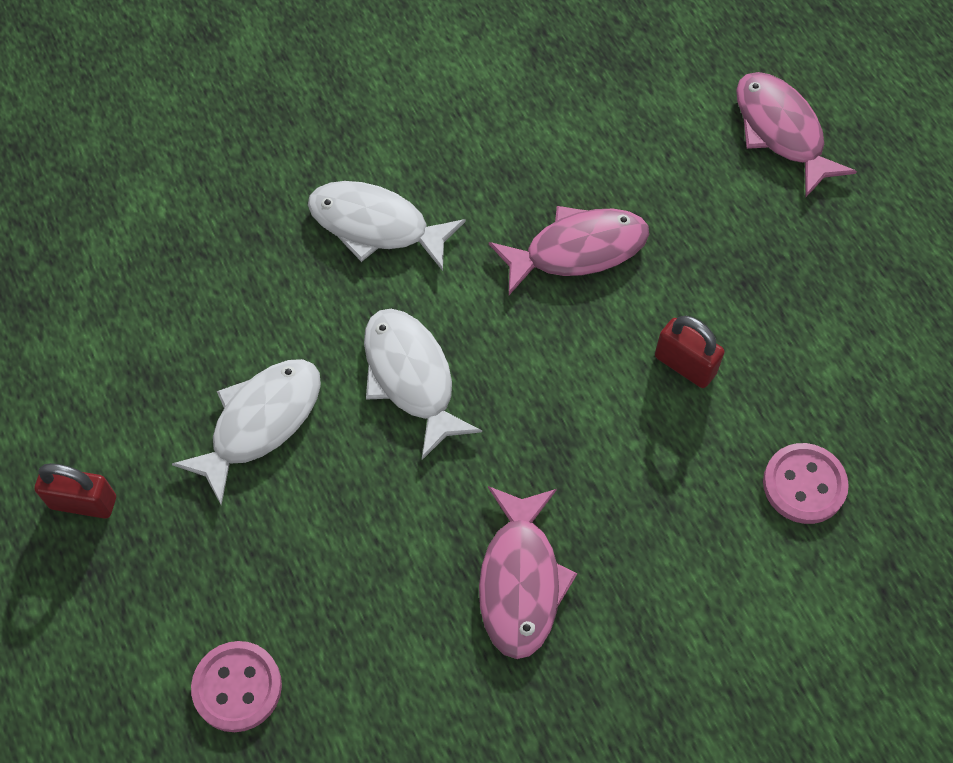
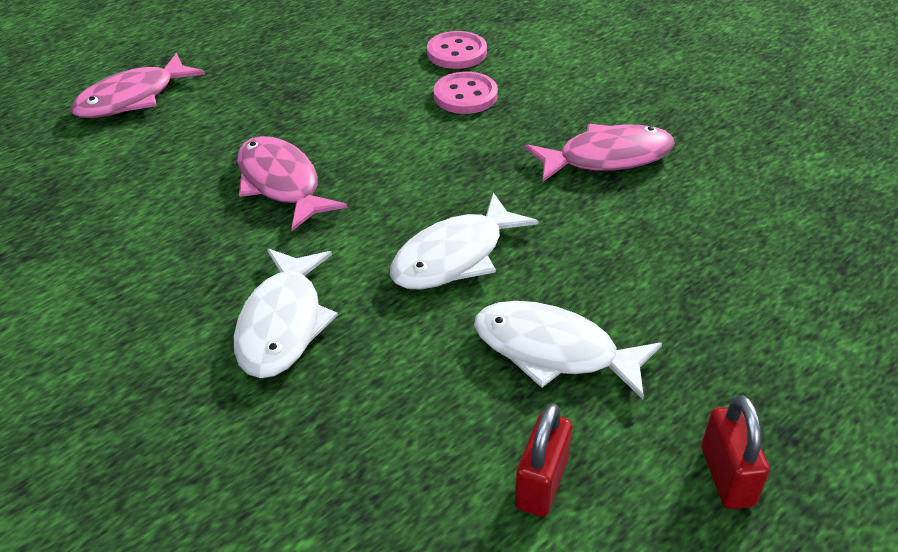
camera: 105 degrees left, 20 degrees down
(237, 687) = (811, 291): pink button -> pink button (465, 95)
(685, 365) = (379, 112): red padlock -> red padlock (541, 483)

